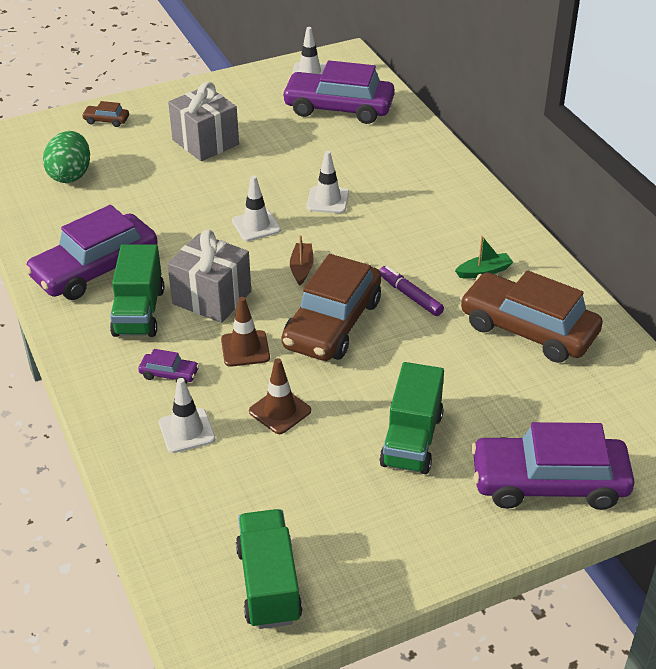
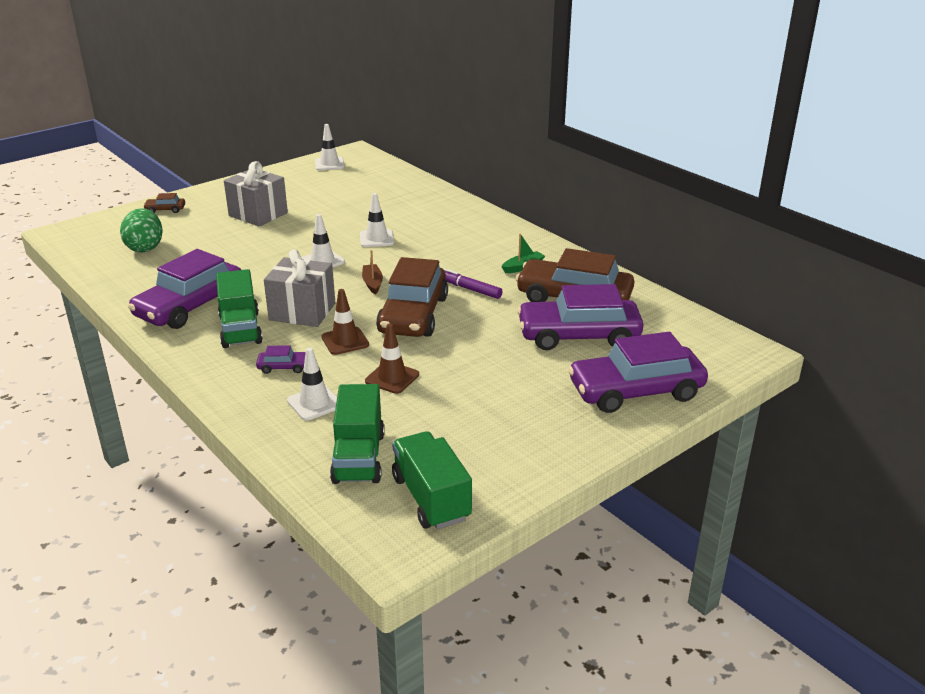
camera: 15 degrees left, 10 degrees down
(338, 108) = (362, 182): purple car -> purple car (578, 335)
(411, 440) = (512, 380): green truck -> green truck (358, 457)

